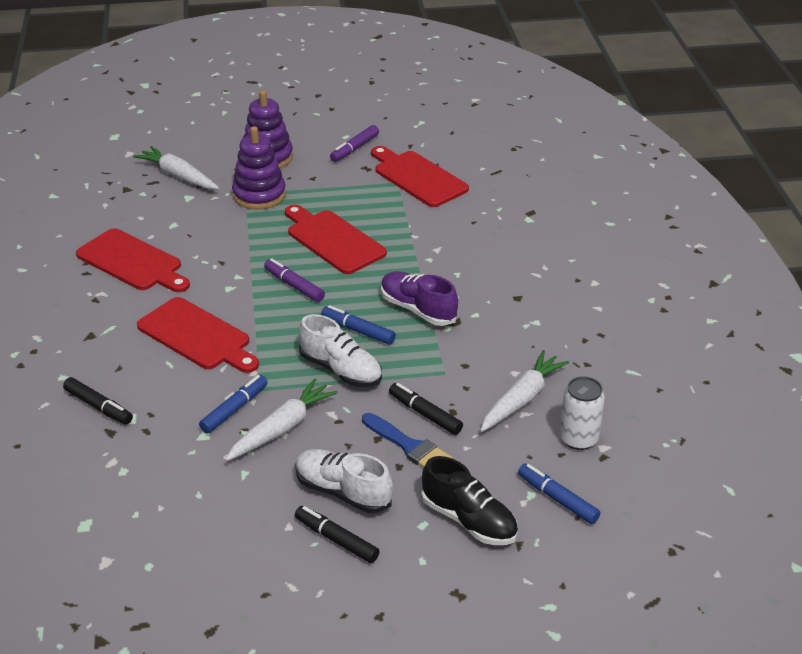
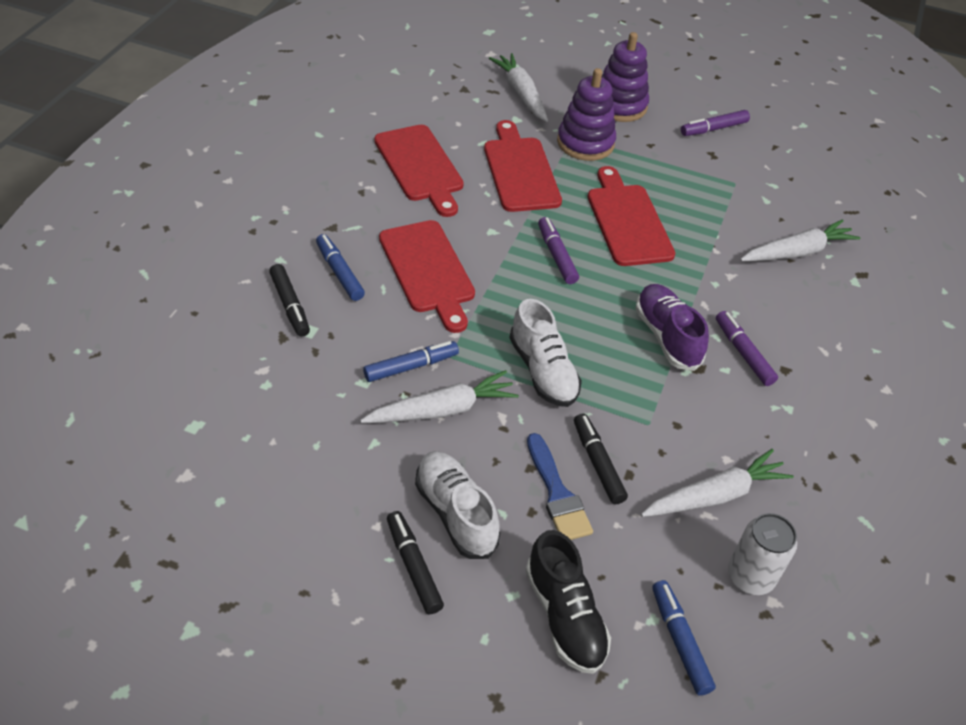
camera: 25 degrees right, 10 degrees up
(358, 330) = (589, 333): blue marker -> blue marker (339, 272)
(417, 177) = (760, 185): red cutting board -> red cutting board (520, 171)
(475, 214) = (797, 252): none -> white carrot
(480, 298) = (743, 353): none -> purple marker

